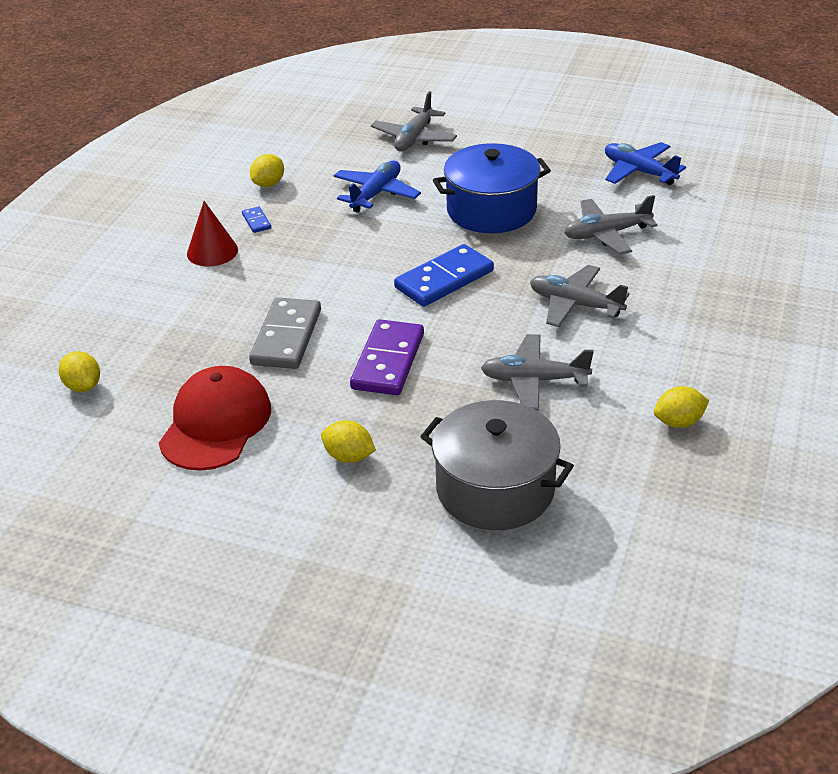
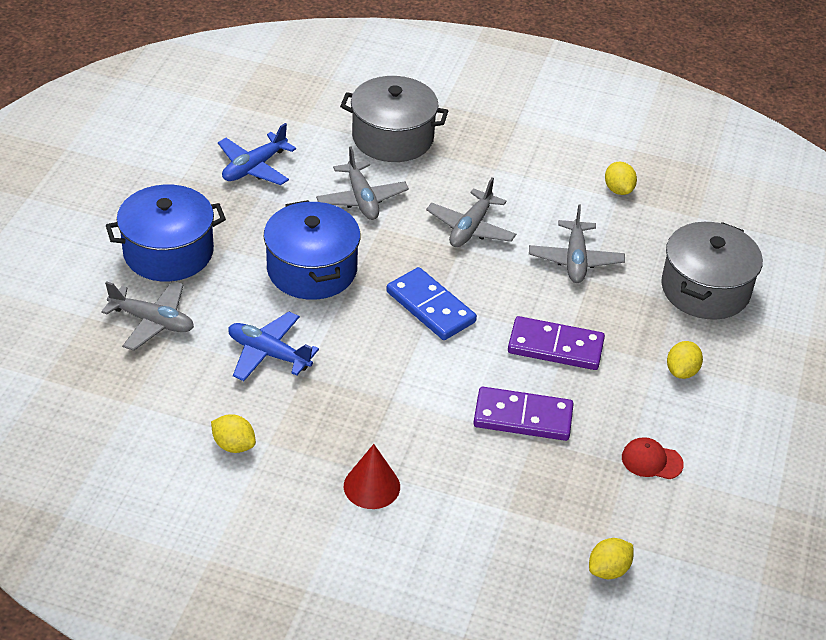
camera: 95 degrees left, 5 degrees up
(216, 424) = (651, 461): red cap -> red cap, size x0.50
(256, 221) = (314, 451): blue domino -> none
(287, 337) = (523, 417): grey domino -> purple domino
(504, 138) = (168, 252): none -> blue pot
(721, 250) = (393, 137): none -> grey pot

